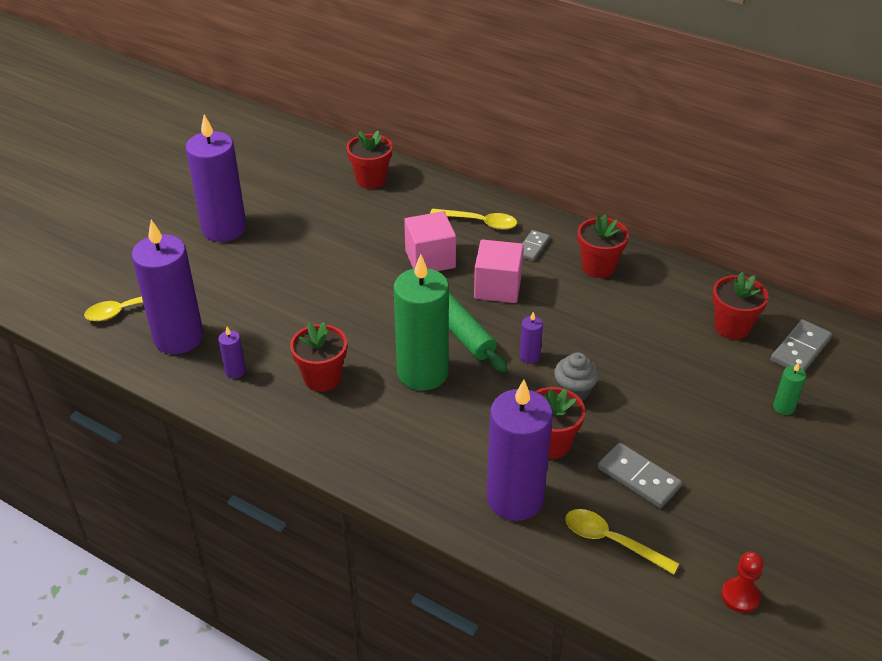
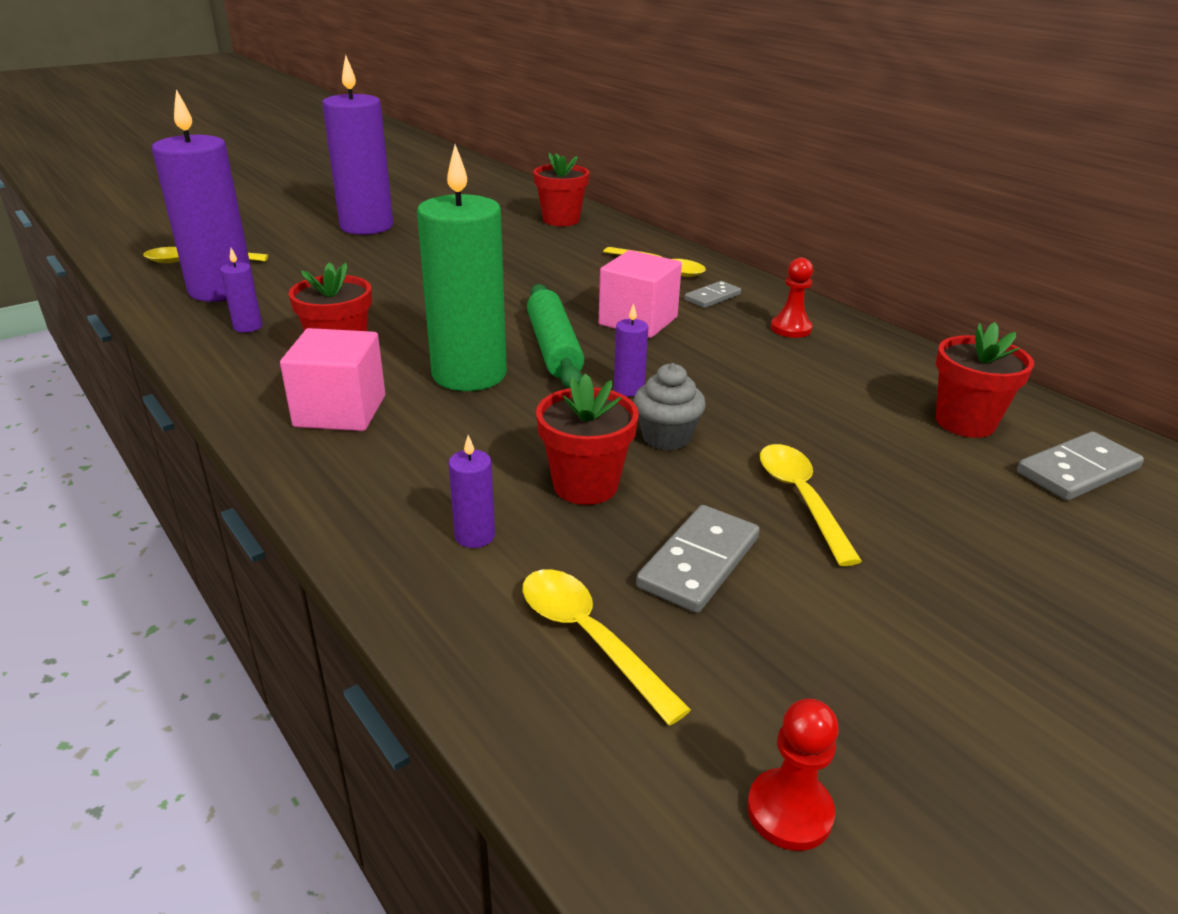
camera: 20 degrees right, 10 degrees down
(430, 259) = (573, 284): pink cube -> pink cube (340, 411)
(515, 498) = (474, 536): purple candle -> purple candle, size x0.41
(598, 267) = (791, 328): red flower pot -> red pawn
(639, 477) = (699, 562): grey domino -> grey domino turned 60 degrees clockwise
(668, 416) = (800, 498): none -> yellow spoon
(783, 407) = (1017, 535): green candle -> none

